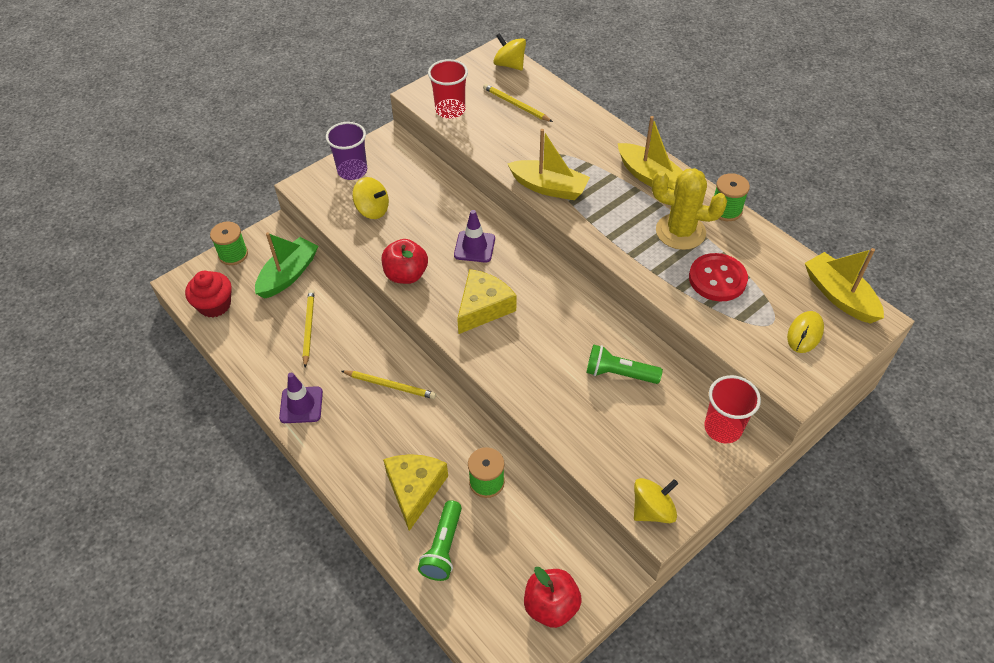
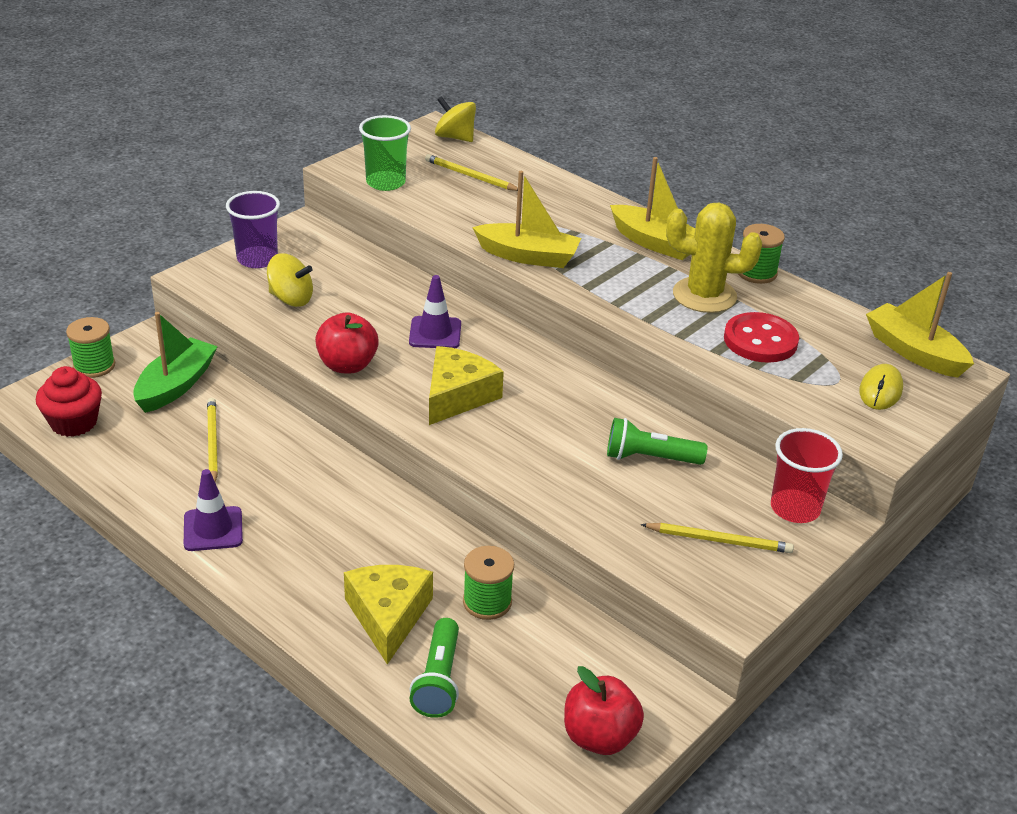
camera: 10 degrees left, 15 degrees down
(390, 385) = (336, 501): yellow pencil -> yellow pencil (719, 540)
(450, 110) = (385, 182): red cup -> green cup
(652, 510) = (721, 600): yellow spinning top -> none

